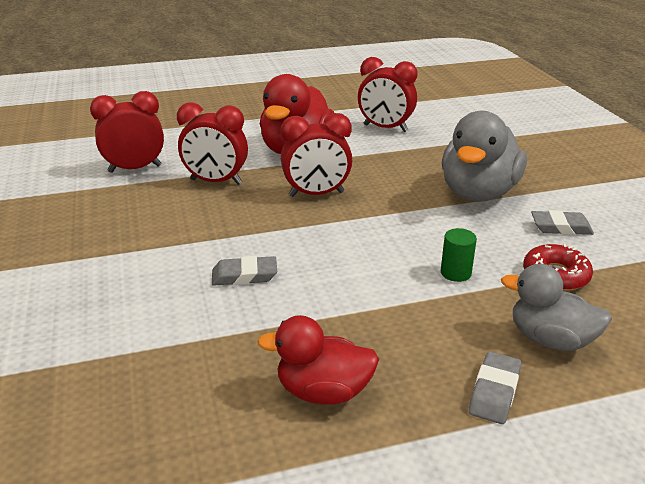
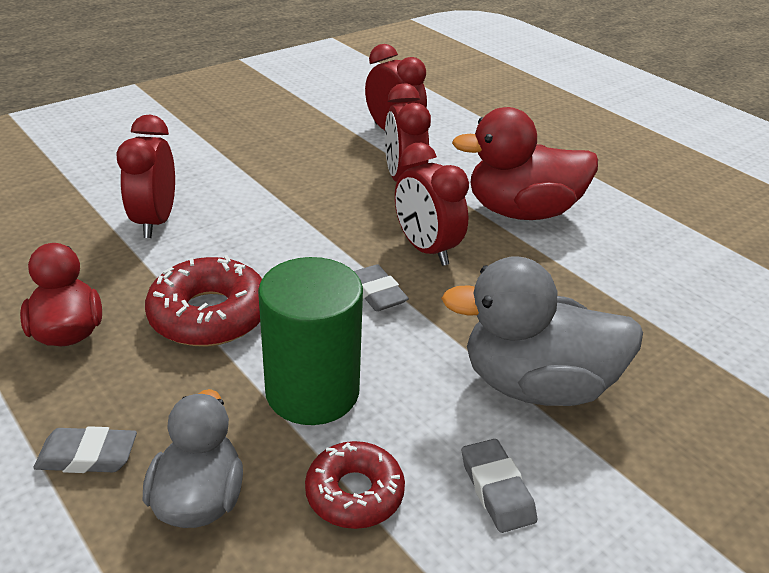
camera: 65 degrees right, 5 degrees up
(244, 276) = (235, 243): grey eraser -> grey eraser (376, 293)
(342, 305) = (209, 315): none -> red donut
(385, 128) = (656, 266): red clock -> red clock (155, 221)
(455, 273) = (312, 391): green cylinder -> green cylinder, size x2.32

